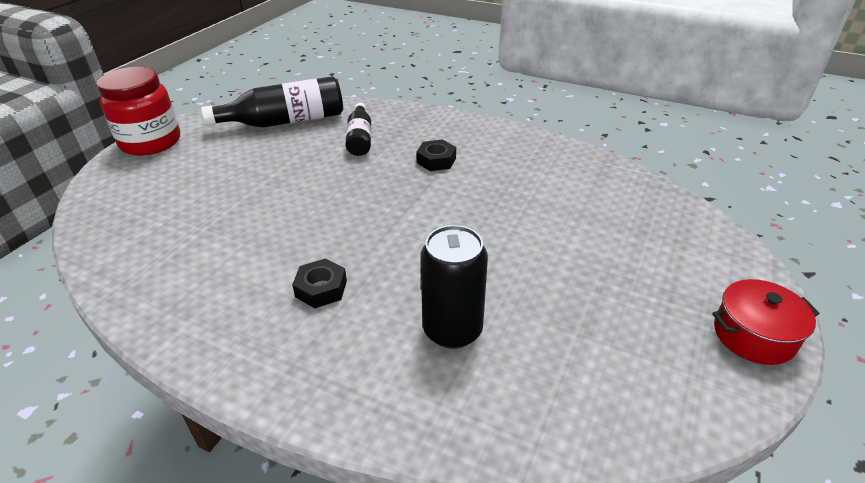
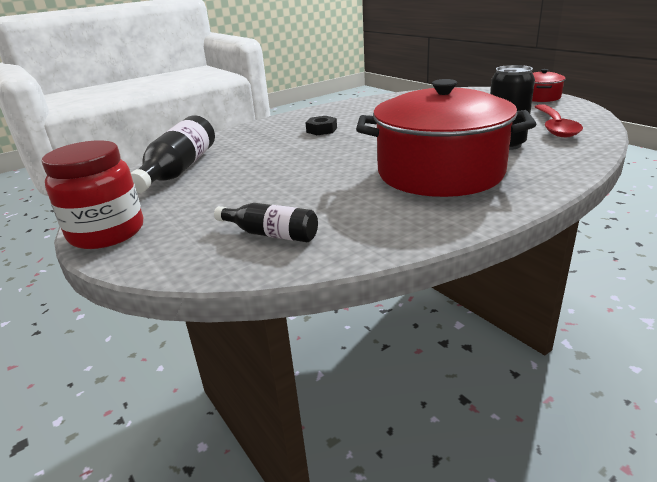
camera: 60 degrees left, 10 degrees down
(321, 289) = (440, 173): black nut -> red pot
(360, 138) = (255, 147): black bottle -> black bottle (271, 234)
(572, 378) = (555, 127): none -> red spoon

